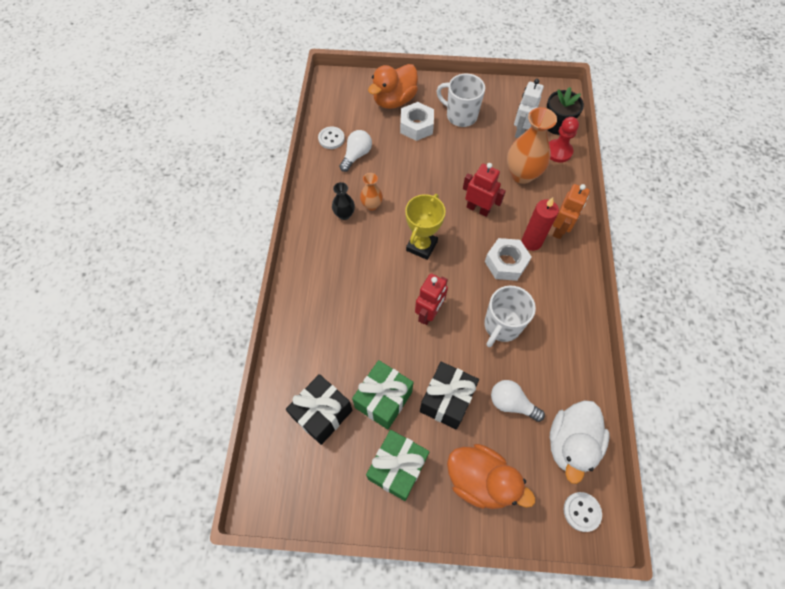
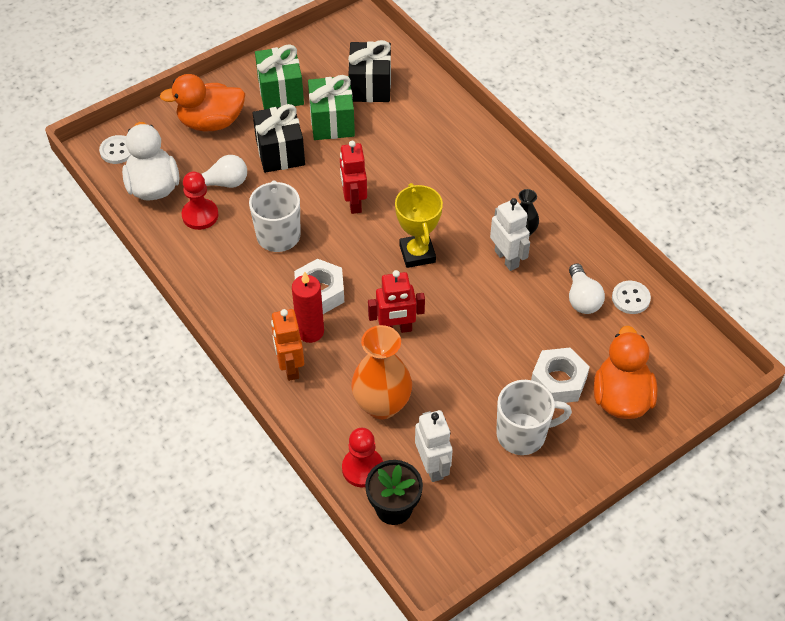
camera: 140 degrees right, 10 degrees down
(371, 205) = (507, 258): orange vase -> white robot
(549, 385) = (200, 215): none -> red pawn

